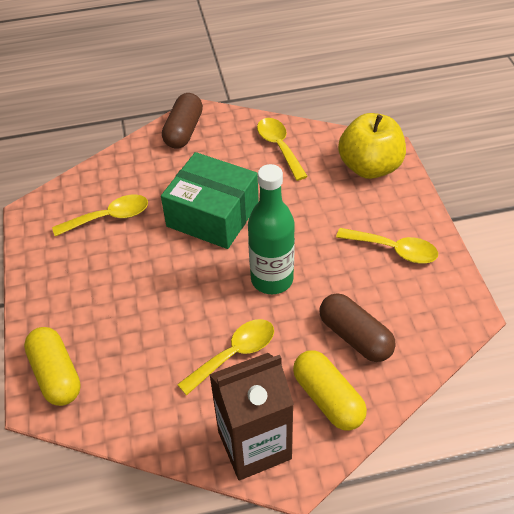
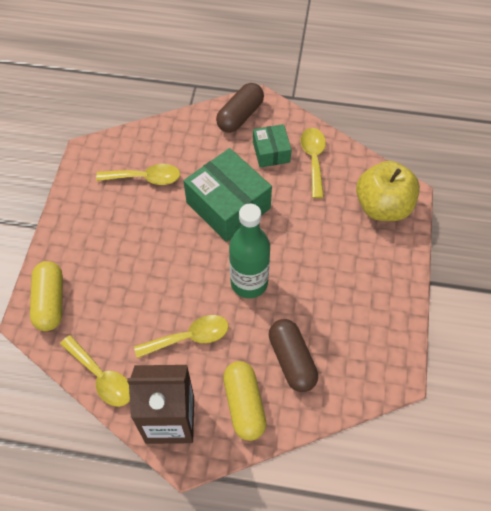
camera: 20 degrees right, 10 degrees up
(232, 153) = (271, 152): none -> green box
(394, 250) = (364, 294): yellow spoon -> yellow spoon (102, 377)

